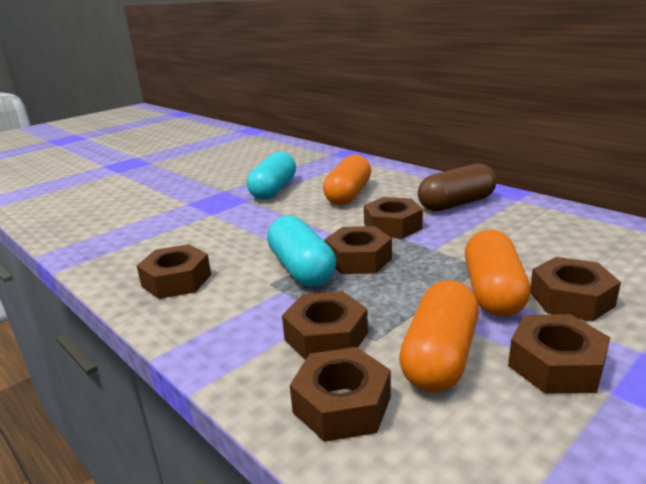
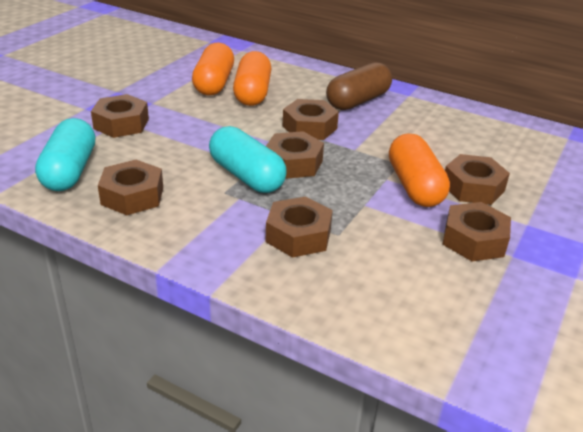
camera: 20 degrees left, 10 degrees up
(274, 190) = (172, 89): turquoise capsule -> turquoise capsule (70, 171)
(342, 404) = (335, 286): brown nut -> brown nut (121, 124)
(440, 356) = (392, 242): orange capsule -> orange capsule (214, 83)

